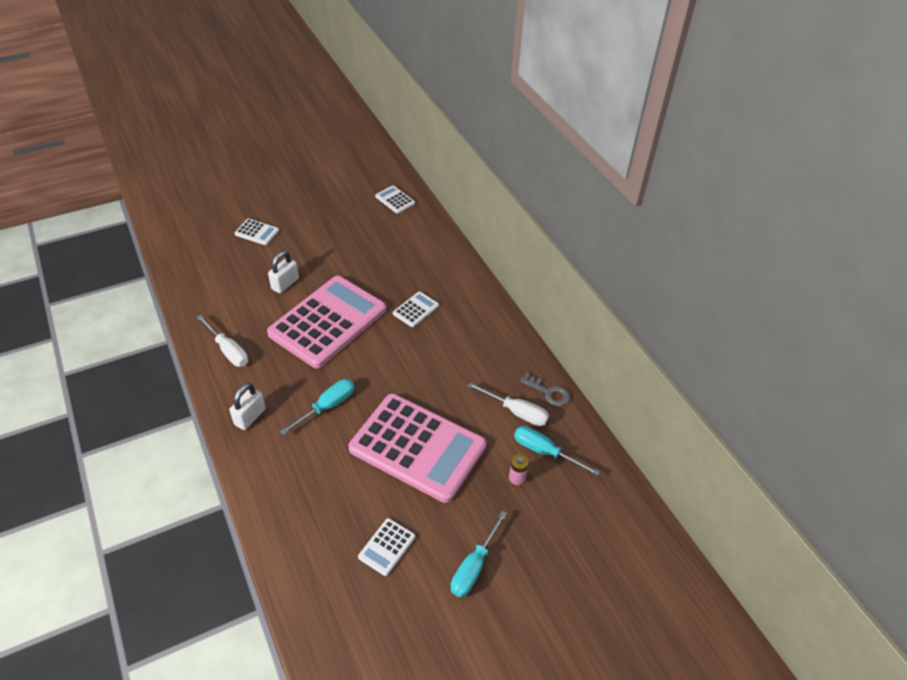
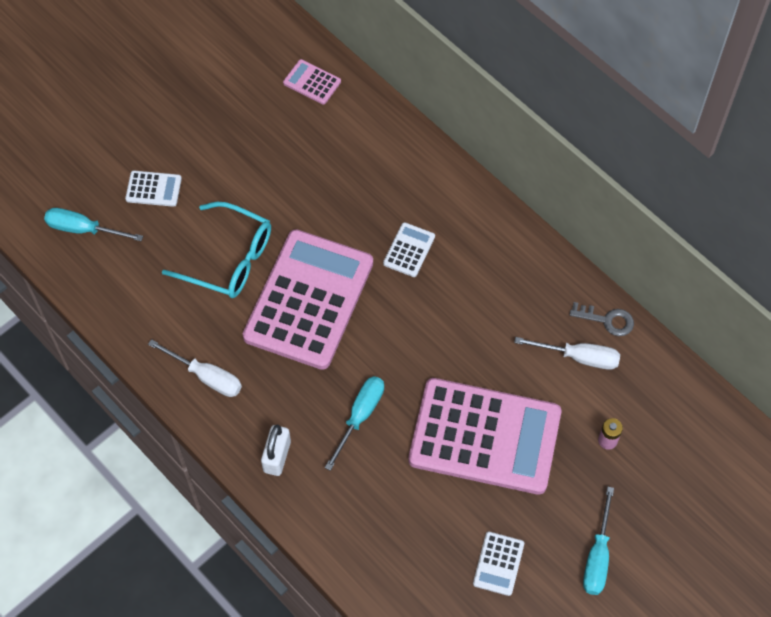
camera: 15 degrees left, 15 degrees up
(285, 284) = (229, 259): white padlock -> turquoise glasses
(395, 200) = (312, 82): white calculator -> pink calculator
(545, 452) = (627, 399): turquoise screwdriver -> turquoise screwdriver (83, 229)

